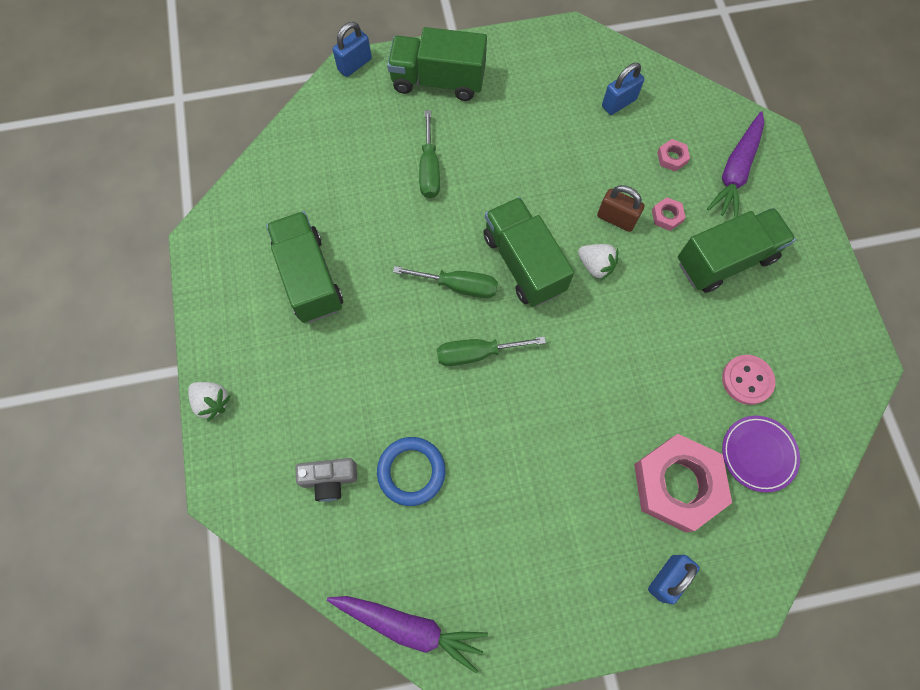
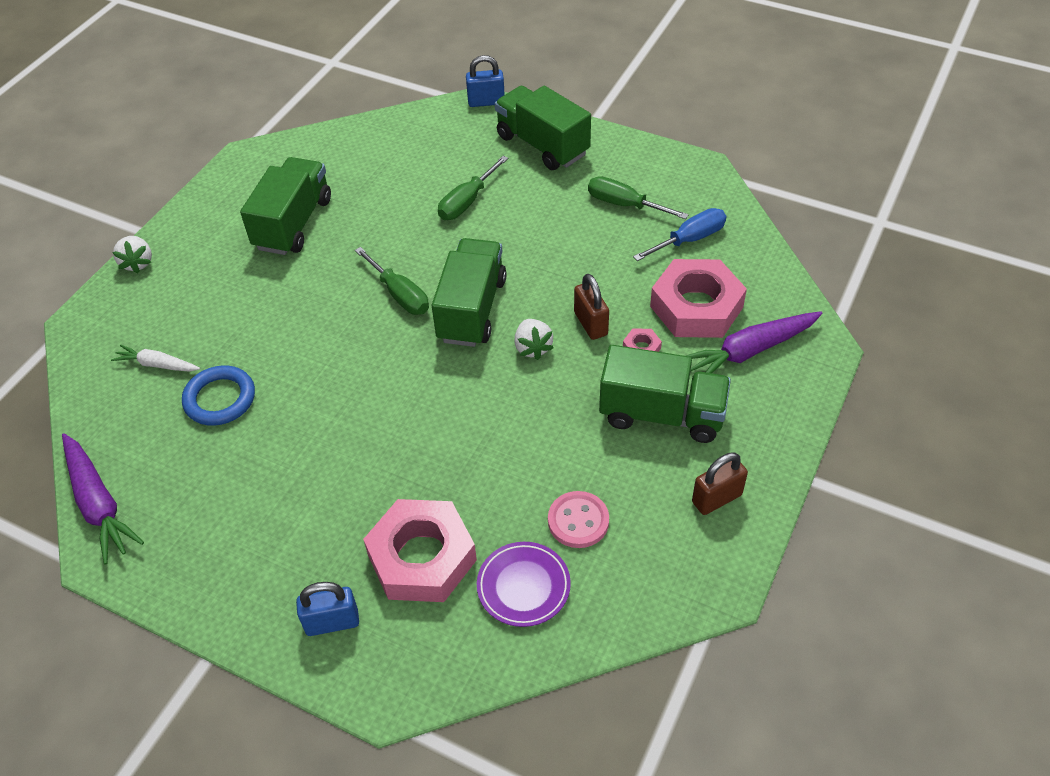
camera: 40 degrees right, 20 degrees down
(329, 479) = (157, 365): grey camera -> white carrot
(476, 353) = (361, 350): green screwdriver -> green screwdriver (624, 205)
(619, 103) = (689, 240): blue padlock -> blue screwdriver
(672, 157) = (696, 307): pink nut -> pink nut, size x2.49
(811, 300) = (716, 498): none -> brown padlock

